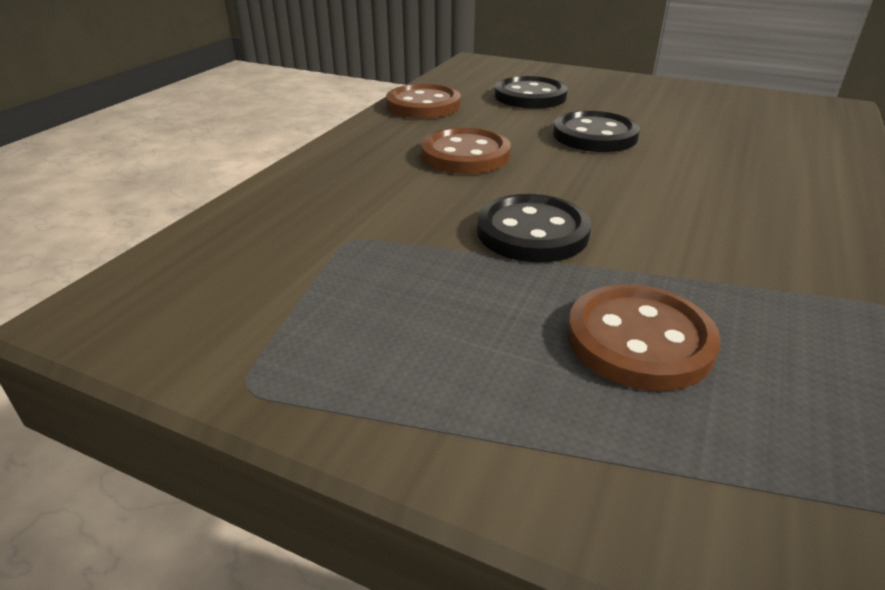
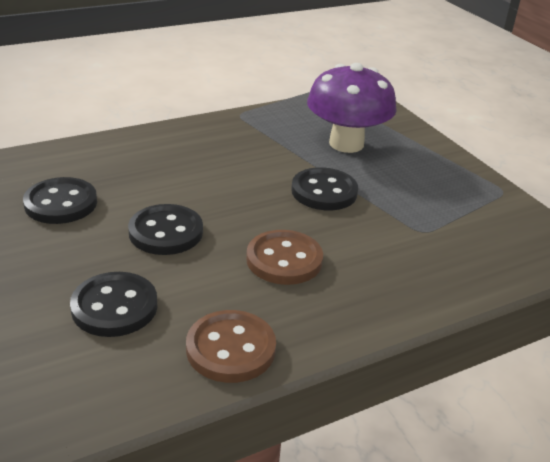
camera: 145 degrees left, 0 degrees up
(639, 340) = (346, 144): brown button -> purple mushroom
(712, 121) = (61, 203): none -> black button

